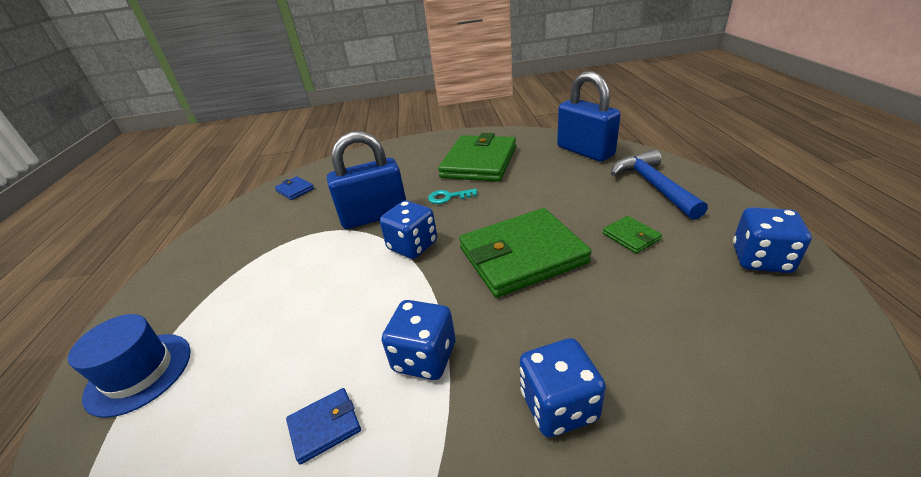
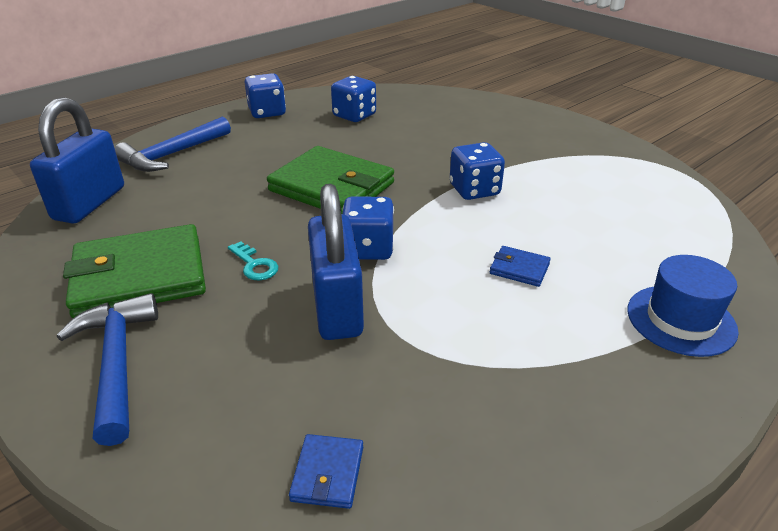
camera: 130 degrees left, 0 degrees up
(324, 426) = (560, 202): blue wallet -> blue wallet (519, 269)
(374, 216) = (337, 307): blue padlock -> blue padlock turned 45 degrees clockwise
(417, 154) = (117, 362): none -> blue hammer
(558, 405) = (449, 144): blue dice -> blue dice (354, 115)
(631, 236) = (269, 151): green wallet -> none

